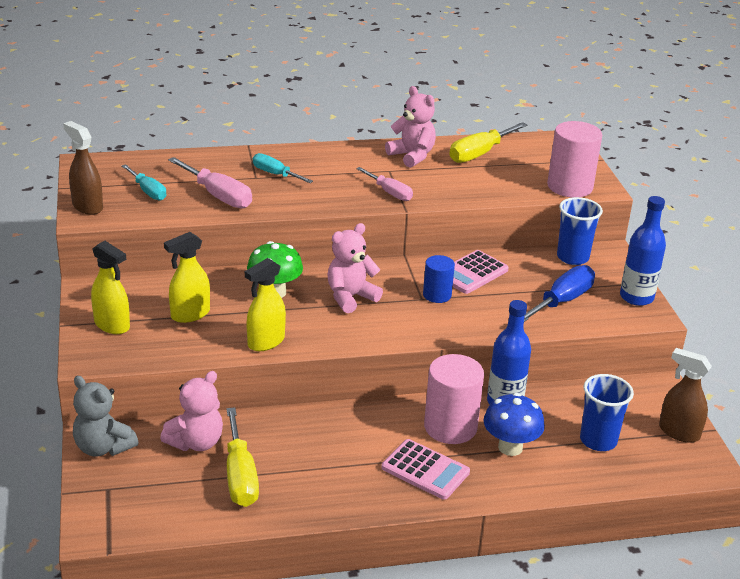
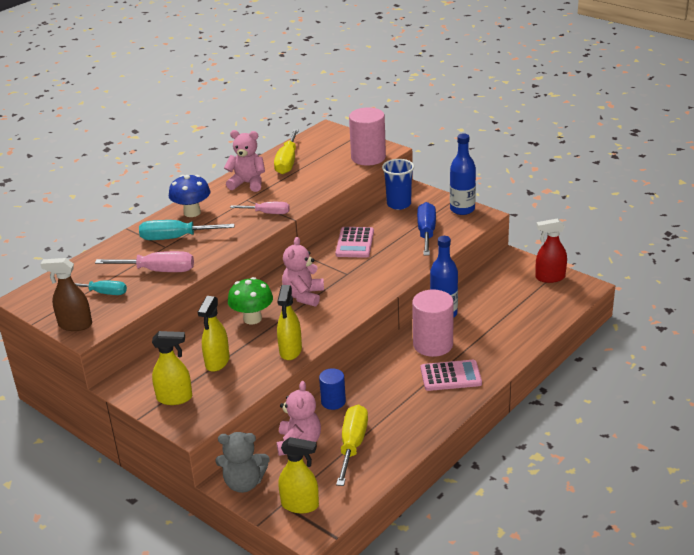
camera: 35 degrees left, 0 degrees up
(120, 500) = (300, 505): none -> yellow spray bottle
(240, 476) = (352, 445): yellow screwdriver -> yellow screwdriver turned 120 degrees counterclockwise
(275, 174) = (175, 238): turquoise screwdriver -> turquoise screwdriver, size x1.53
(437, 295) = (353, 267): blue cylinder -> blue cylinder (333, 402)
(510, 447) = (478, 336): blue mushroom -> blue mushroom (192, 212)
(598, 440) = (517, 305): blue cup -> none
(678, 432) = (550, 277): brown spray bottle -> red spray bottle

